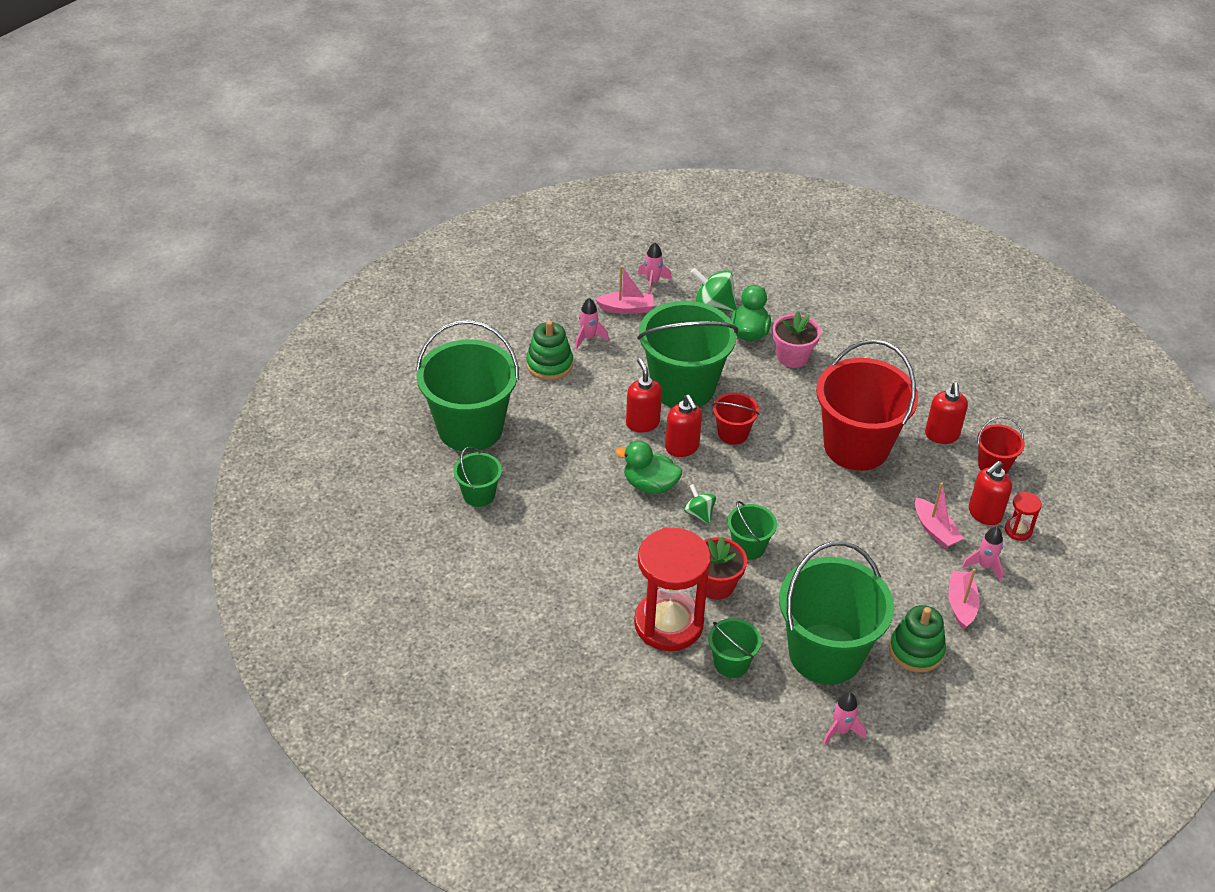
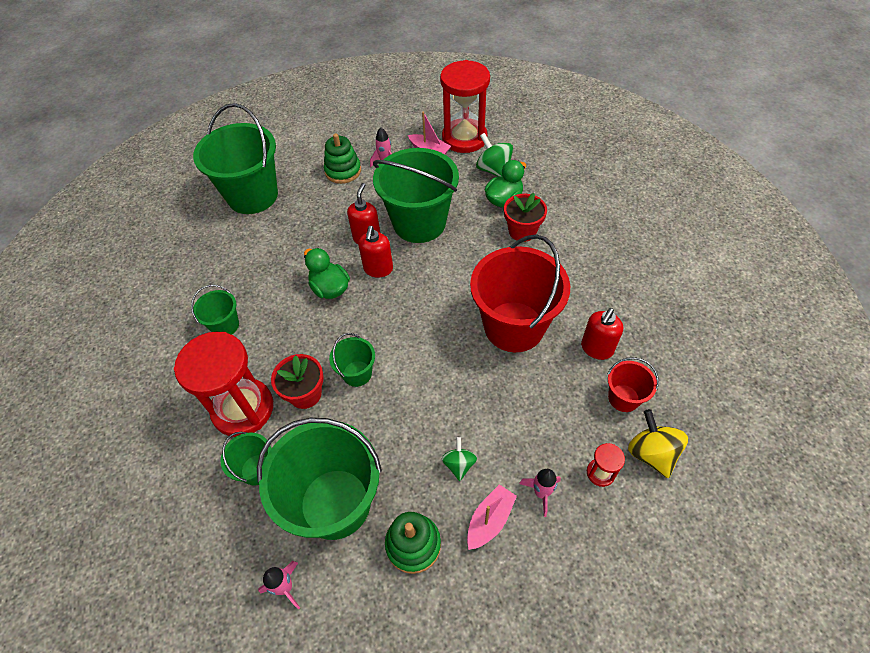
camera: 35 degrees right, 10 degrees up
(479, 495) = (214, 245): green bucket -> green bucket (225, 325)
(652, 282) = (464, 138): pink rocket -> red hourglass
(699, 513) = (345, 327): green spinning top -> green spinning top (459, 464)
(733, 433) = (425, 274): red bucket -> none
(792, 356) = (522, 231): pink flower pot -> red flower pot
(935, 530) = (522, 434): pink boat -> none
(984, 514) = (580, 441): red soap dispenser -> none
(1045, 498) = (651, 453): none -> yellow spinning top

